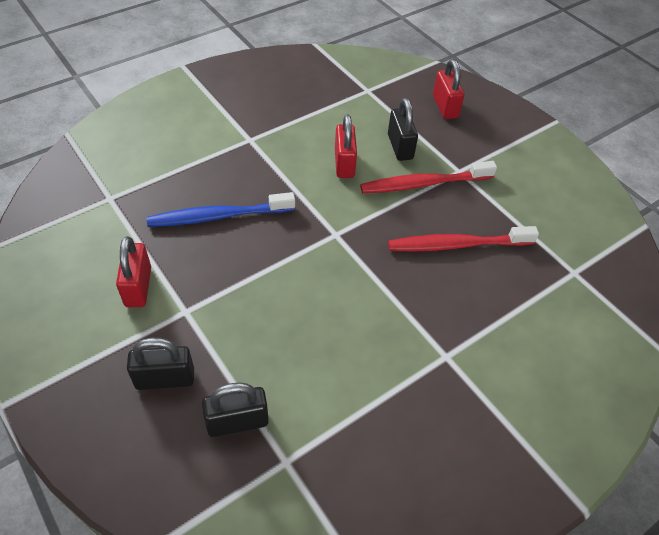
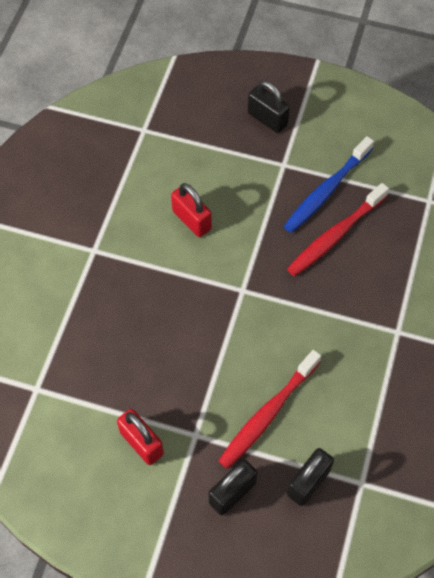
camera: 35 degrees left, 10 degrees up
(218, 216) = (140, 340): blue toothbrush -> blue toothbrush (326, 190)
(400, 147) = (220, 172): black padlock -> black padlock (267, 119)
(423, 184) = (268, 196): red toothbrush -> red toothbrush (268, 414)
(445, 107) = (221, 105): red padlock -> none

